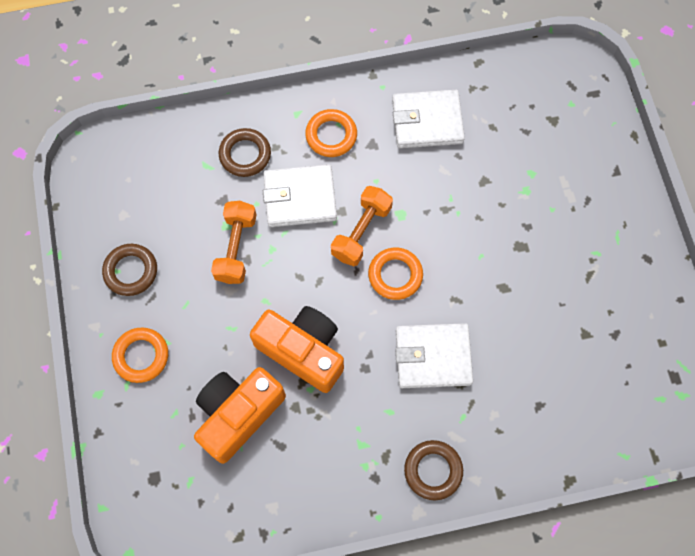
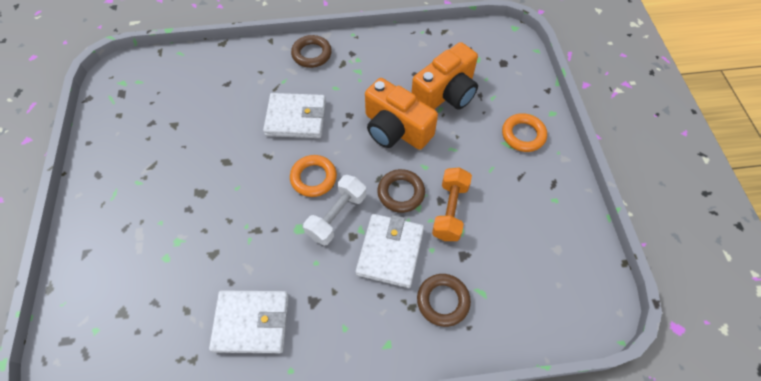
camera: 175 degrees left, 10 degrees down
(131, 271) = (541, 198): brown ring -> brown ring (401, 193)
(300, 198) = (390, 251): white wallet -> white wallet turned 75 degrees counterclockwise
(331, 135) = (353, 315): orange ring -> none
(361, 232) = (337, 216): orange dumbbell -> white dumbbell

